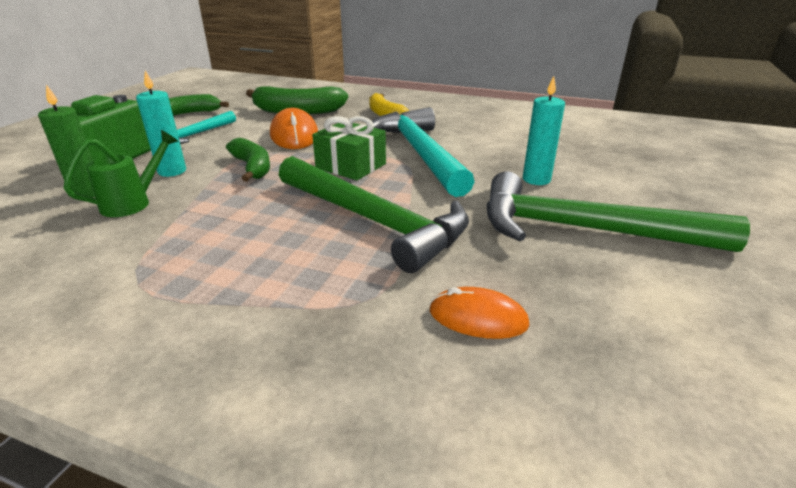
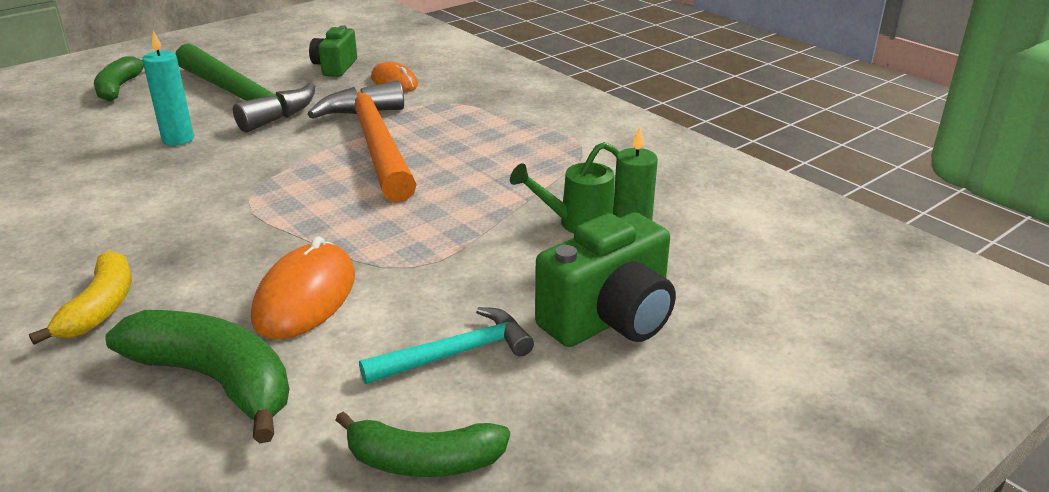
camera: 150 degrees left, 0 degrees up
(172, 171) = (522, 264): turquoise candle -> none
(252, 167) = (421, 240): green banana -> green banana (119, 88)
(351, 166) = (312, 208): green gift -> none
(374, 221) = (375, 143): green hammer -> orange hammer
(419, 153) = (209, 204): turquoise hammer -> none
(602, 318) = (335, 67): none -> green camera

